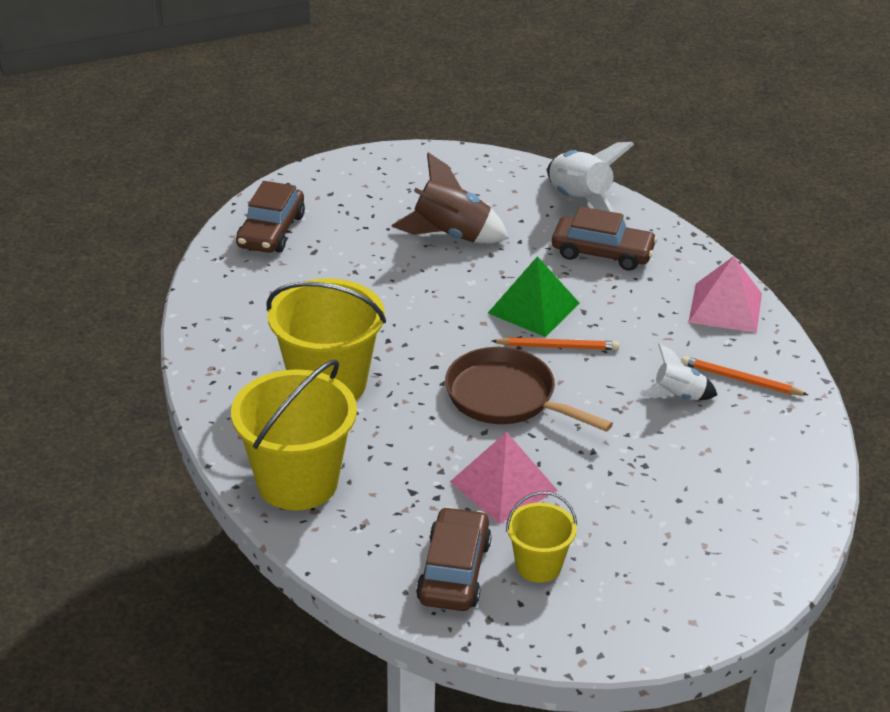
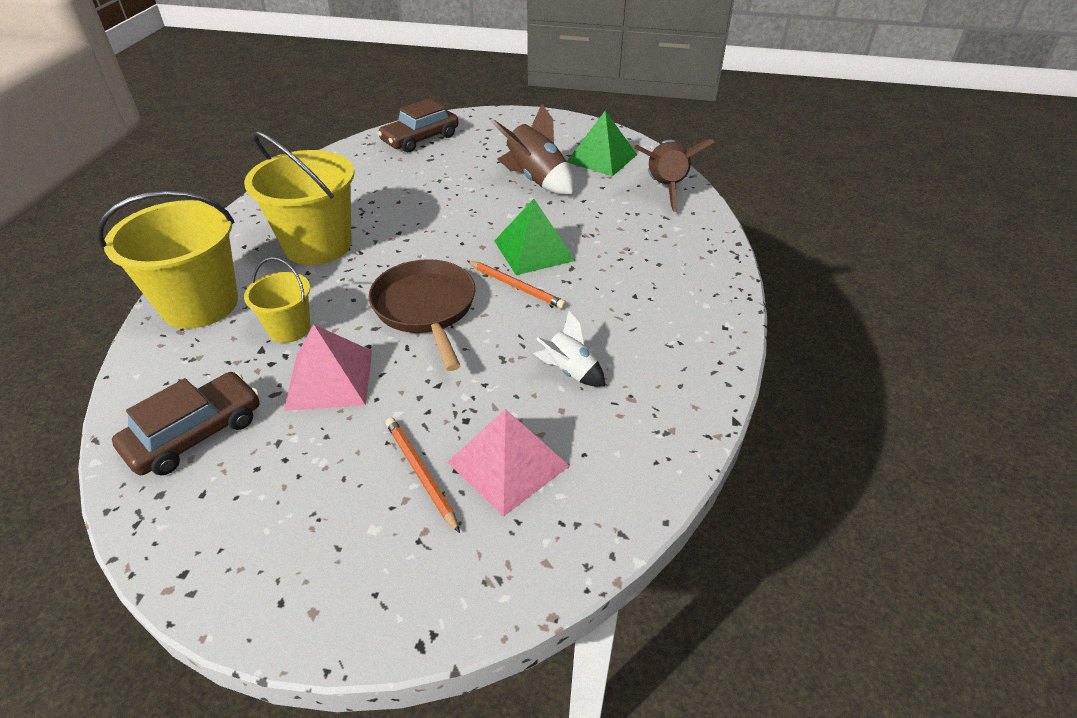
camera: 35 degrees right, 5 degrees up
(485, 188) = (601, 158): none -> green pyramid
(538, 565) = (262, 466): yellow bucket -> yellow bucket (289, 329)
(579, 200) = (665, 188): white rocket -> brown rocket
(602, 253) = (640, 231): brown car -> none
(725, 307) = (702, 312): pink pyramid -> pink pyramid (508, 464)
(740, 380) = (646, 382): orange pencil -> orange pencil (420, 473)

